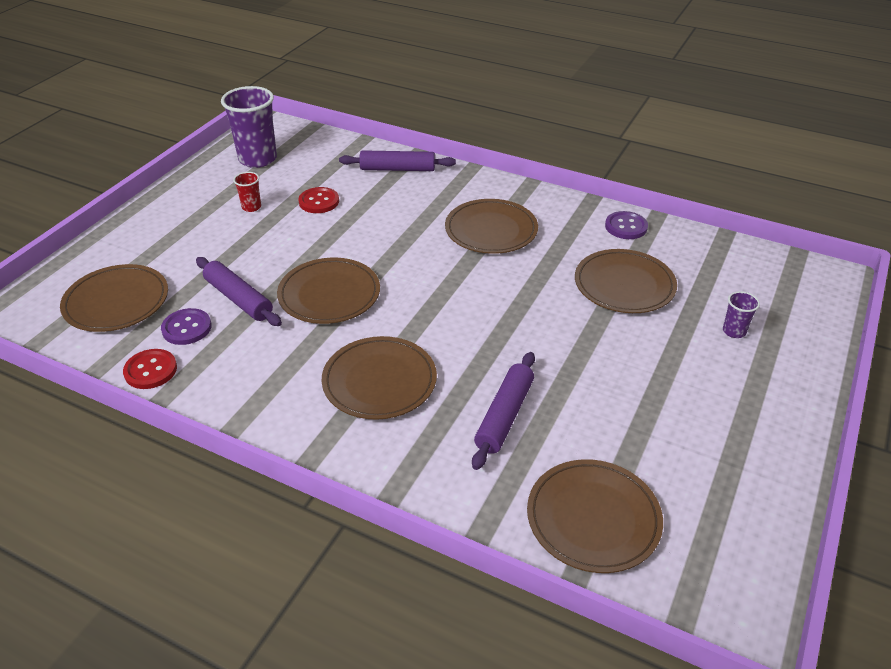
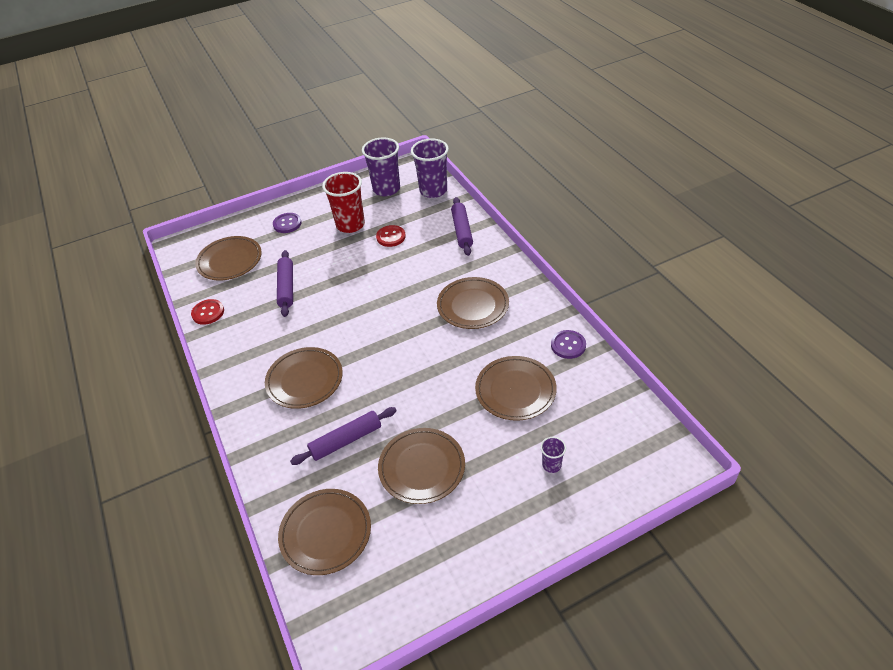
camera: 40 degrees right, 5 degrees up
(187, 328) = (246, 294): purple button -> purple button (287, 224)
(251, 207) = (350, 225): red cup -> red cup, size x2.14
(319, 143) = (433, 190): none -> purple cup
(329, 294) = (334, 308): brown plate -> brown plate (422, 467)
(397, 169) = (462, 230): purple rolling pin -> purple rolling pin turned 45 degrees clockwise

